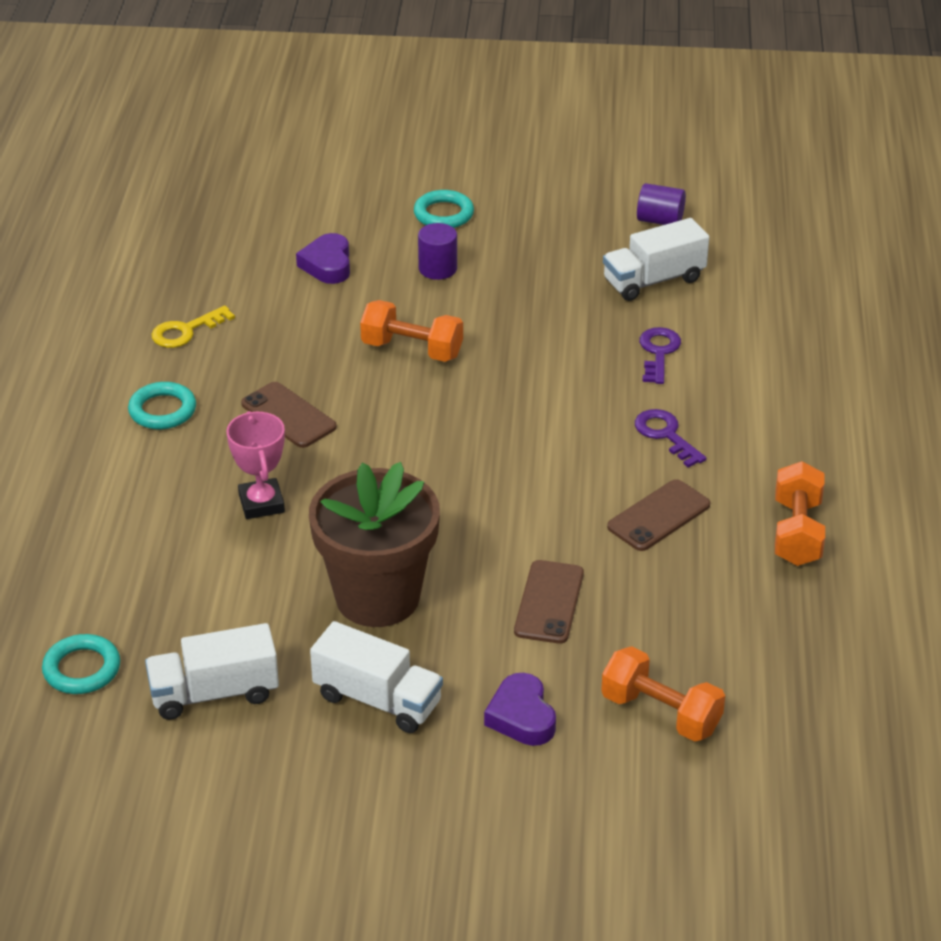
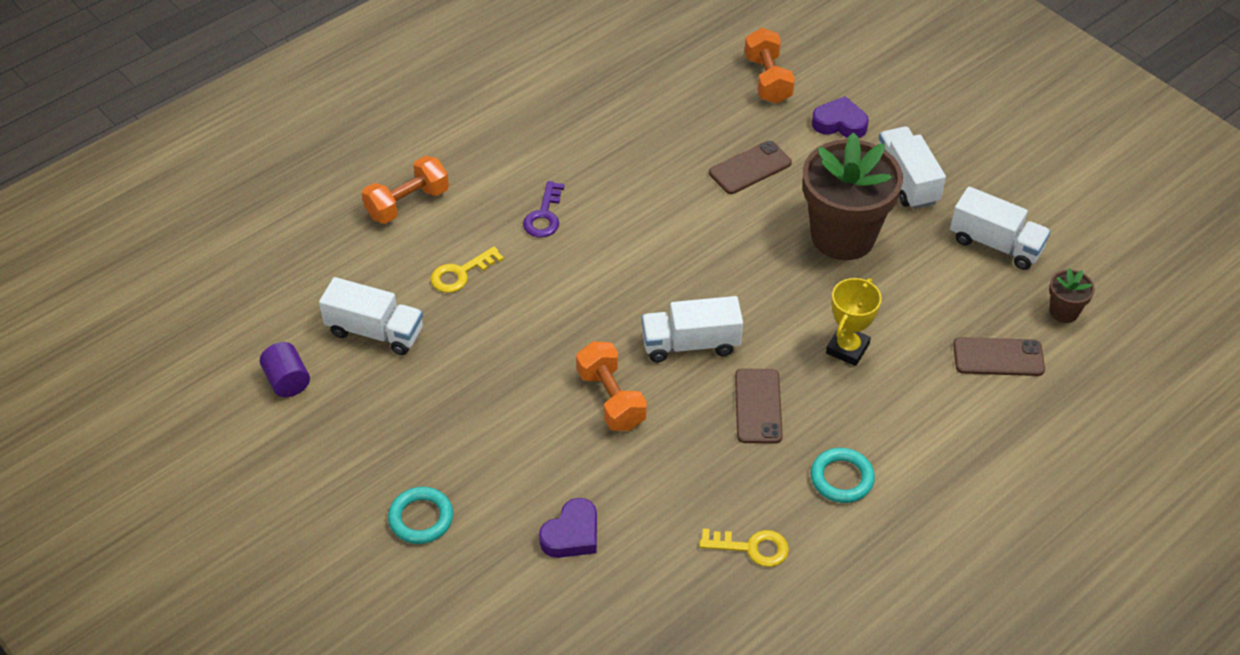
camera: 135 degrees left, 10 degrees up
(82, 669) = (1064, 311): turquoise ring -> brown flower pot
(261, 503) = (847, 348): pink trophy -> yellow trophy
(401, 422) = (690, 344): none -> white truck
(437, 269) = (499, 462): purple cylinder -> none
(521, 716) = (840, 123): purple heart -> purple heart turned 105 degrees counterclockwise
(658, 352) = (460, 273): purple key -> yellow key
(659, 516) = (622, 172): brown phone -> brown phone (998, 357)
(797, 532) = (564, 112): orange dumbbell -> orange dumbbell (407, 203)

